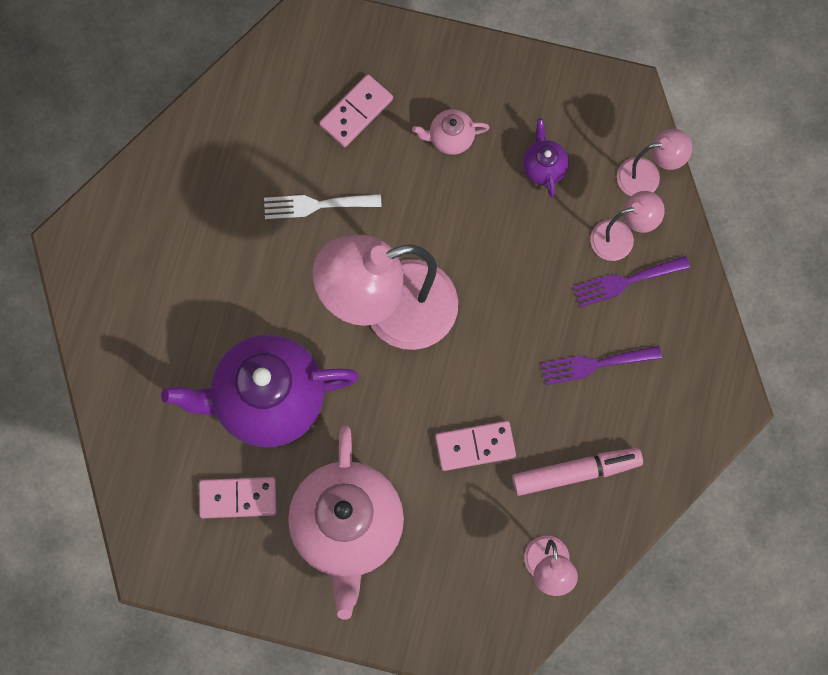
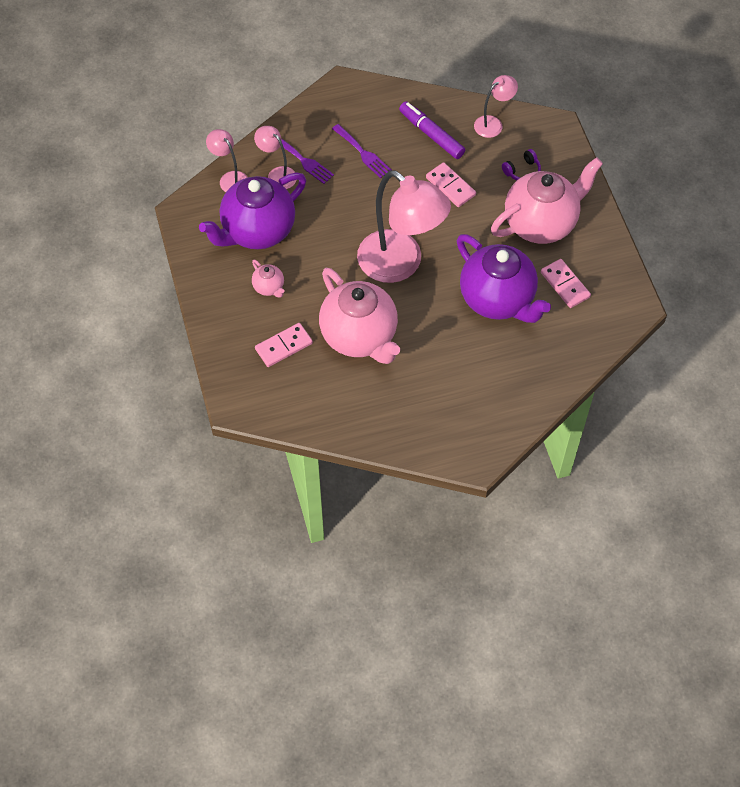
camera: 120 degrees left, 15 degrees down
(316, 205) = (359, 337): white fork -> pink teapot
(356, 112) = (283, 346): pink domino -> pink domino turned 45 degrees counterclockwise
(445, 557) = (522, 171): none -> purple headphones
(544, 167) = (257, 231): purple teapot -> purple teapot, size x2.36
(576, 472) = (431, 134): pink marker -> purple marker

